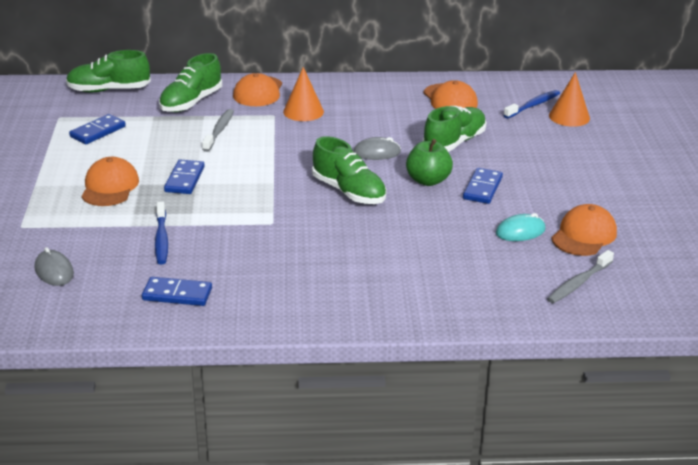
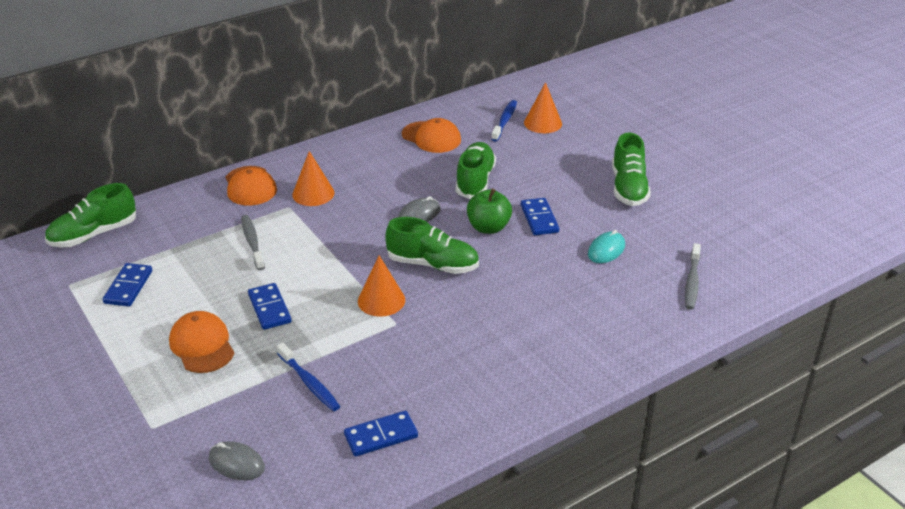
camera: 30 degrees left, 5 degrees up
(191, 102) = (194, 220): green shoe -> green shoe (628, 188)
(278, 203) = (381, 300): none -> orange cone
(584, 235) = (655, 235): orange cap -> none

